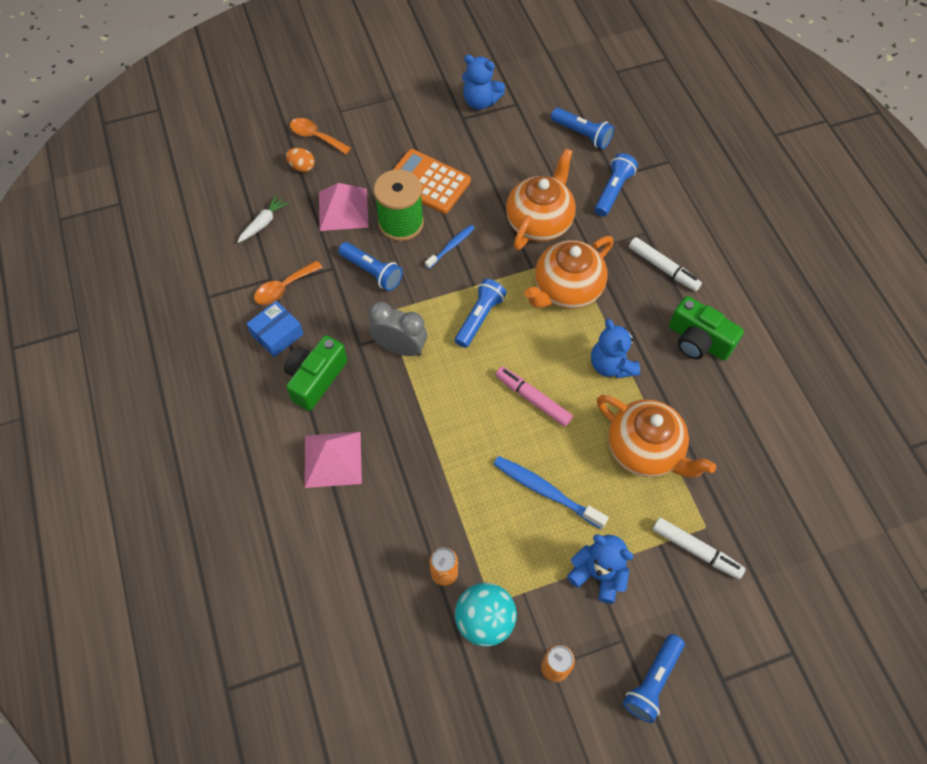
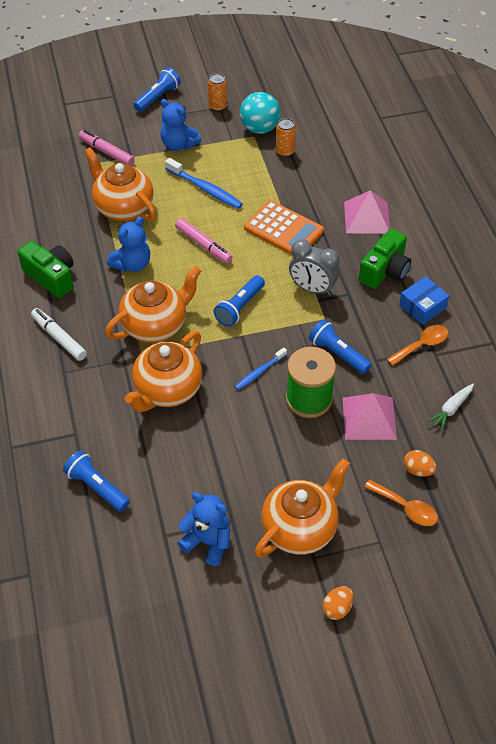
camera: 175 degrees left, 10 degrees down
(375, 66) = (337, 608): none -> orange egg
(405, 116) = (300, 528): none -> orange teapot
(428, 182) = (278, 442): orange calculator -> orange calculator (283, 230)
(611, 365) = (132, 264): blue teddy bear -> blue teddy bear turned 60 degrees clockwise
(613, 191) = (82, 417): blue flashlight -> none
(696, 550) = (106, 152): white marker -> pink marker

